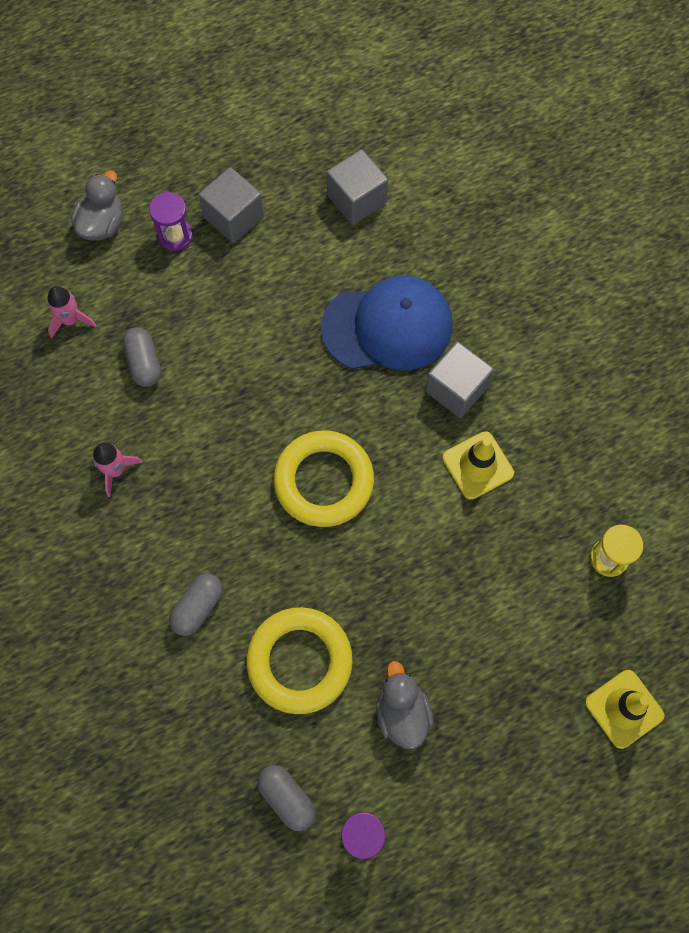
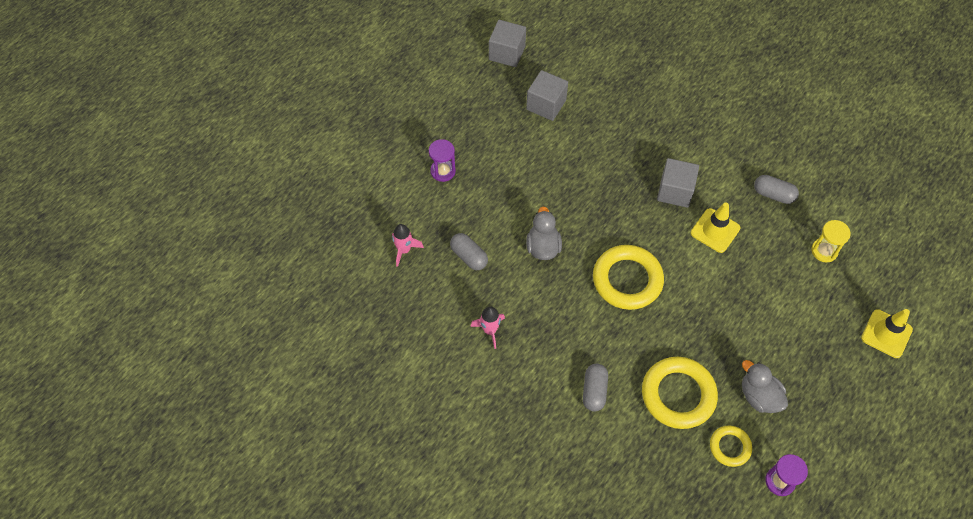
camera: 25 degrees left, 10 degrees down
(102, 224) = (390, 183): grey duck -> grey duck (543, 247)
(234, 217) = (474, 145): grey cube -> grey cube (507, 53)
(287, 798) = (720, 481): grey capsule -> grey capsule (773, 194)
(325, 759) = (730, 447): none -> yellow ring
(388, 326) = (611, 172): blue cap -> none

